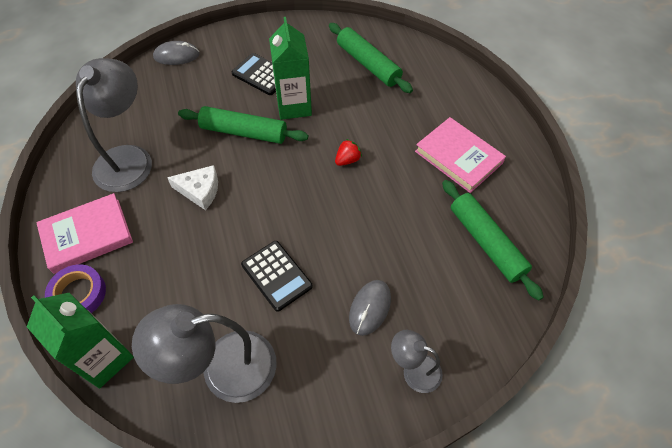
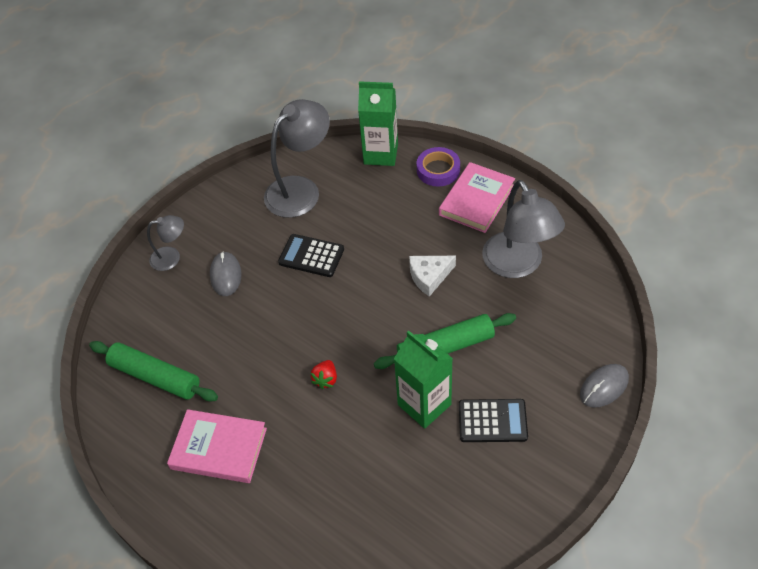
camera: 150 degrees right, 5 degrees down
(368, 64) = (389, 513): green rolling pin -> none

